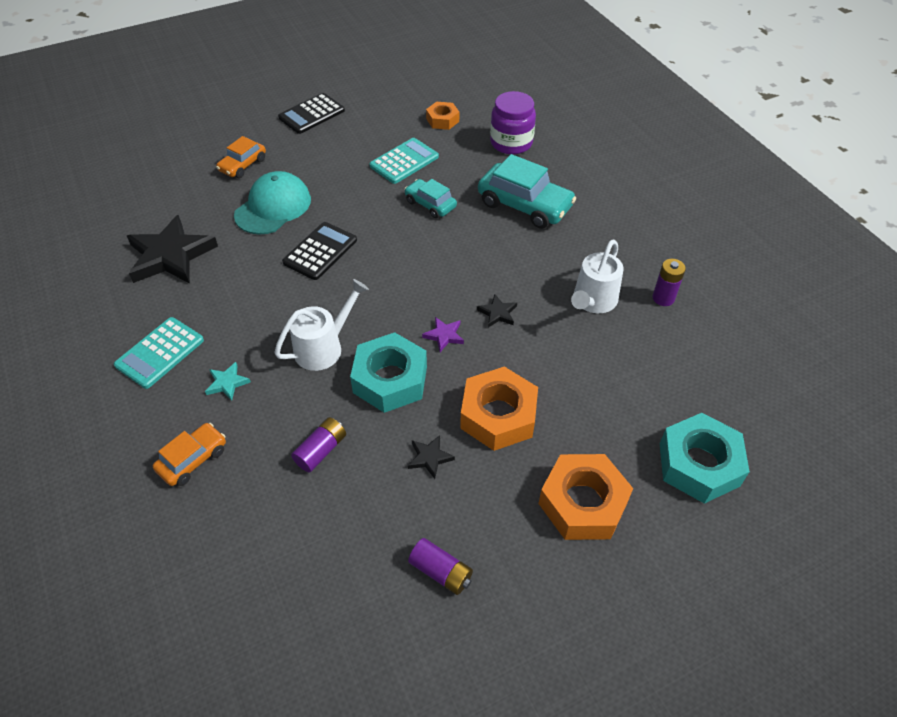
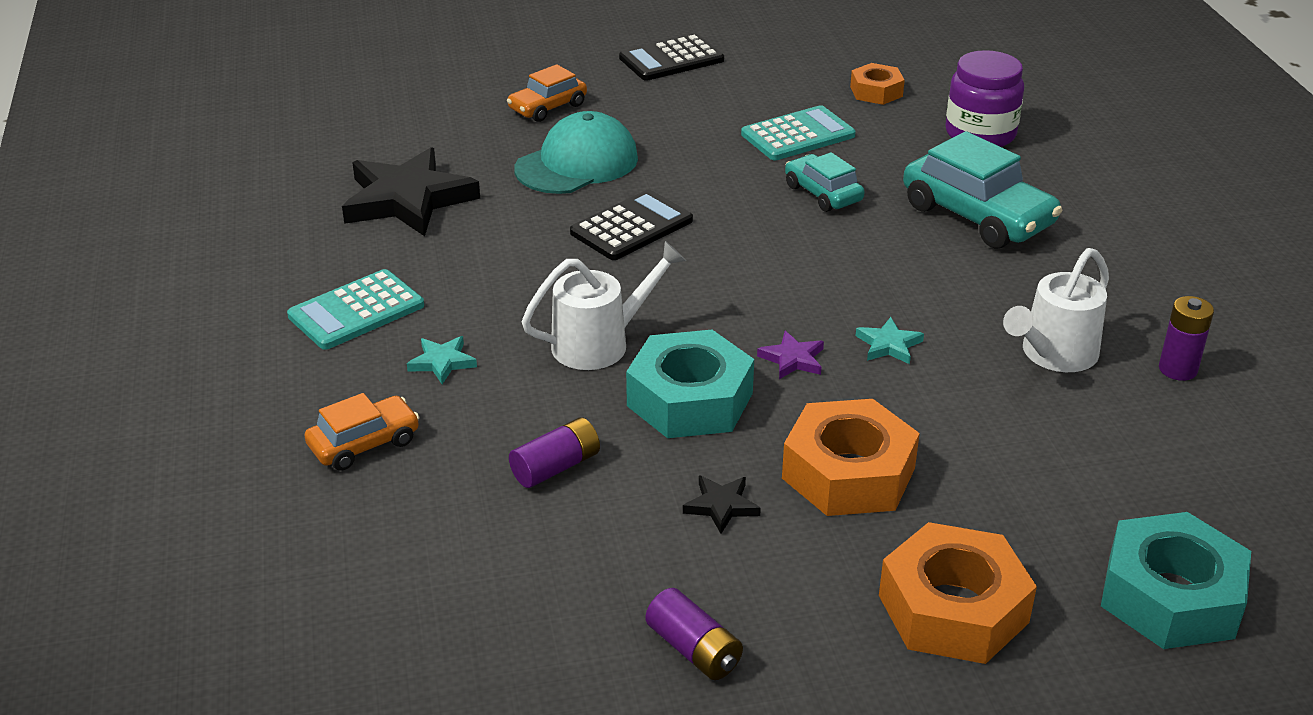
camera: 15 degrees right, 15 degrees down
(497, 313) = (888, 345): black star -> turquoise star

